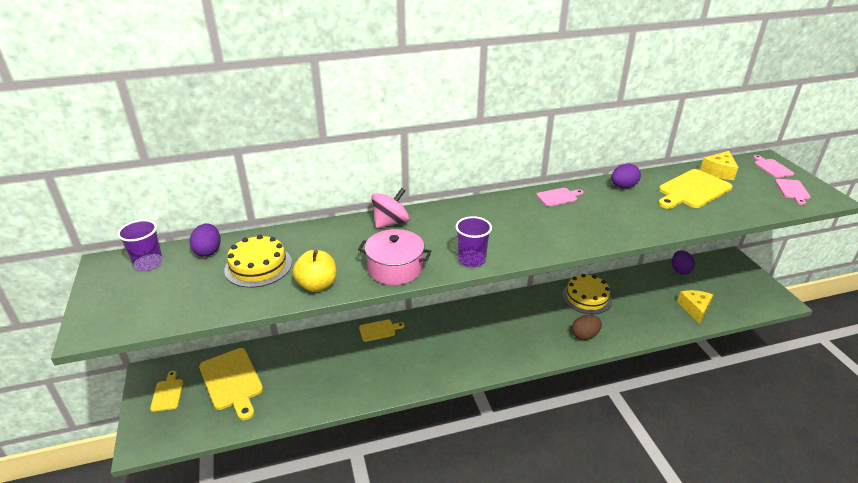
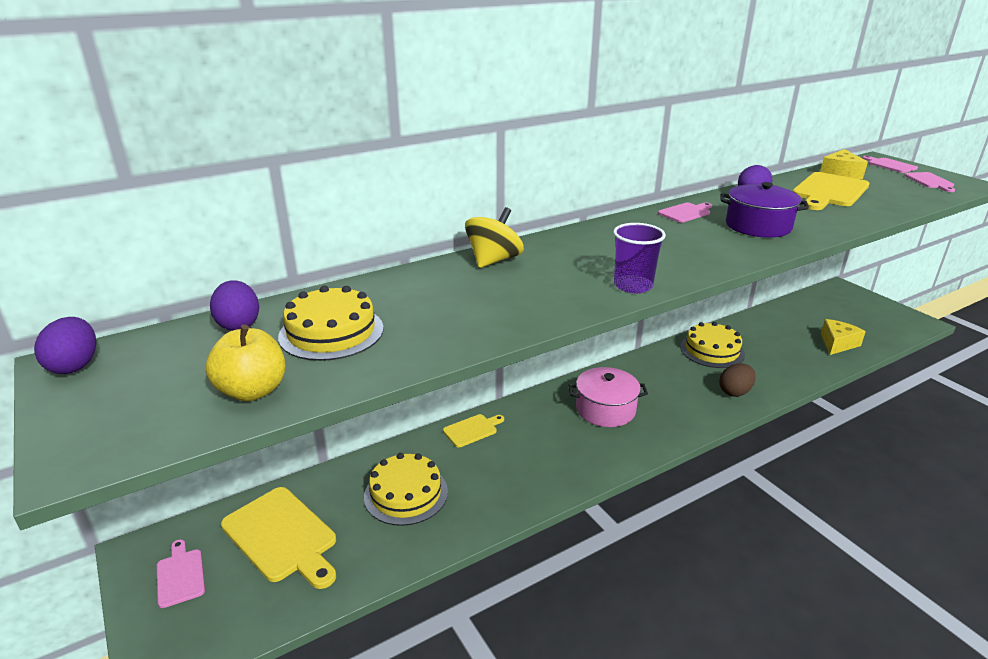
camera: 15 degrees left, 5 degrees down
(148, 263) = (144, 353): purple cup -> none
(167, 393) = (180, 575): yellow cutting board -> pink cutting board
(317, 285) = (438, 342): yellow apple -> yellow apple (252, 391)
(317, 368) = (406, 494): none -> yellow cake
(391, 222) = (494, 260): pink spinning top -> yellow spinning top
(395, 268) = (537, 308): pink pot -> pink pot (605, 409)
(605, 218) = (758, 226): none -> purple pot
(680, 270) = (796, 307): purple egg -> purple egg (75, 365)
(695, 309) = (837, 343): yellow cheese -> yellow cheese turned 45 degrees clockwise

